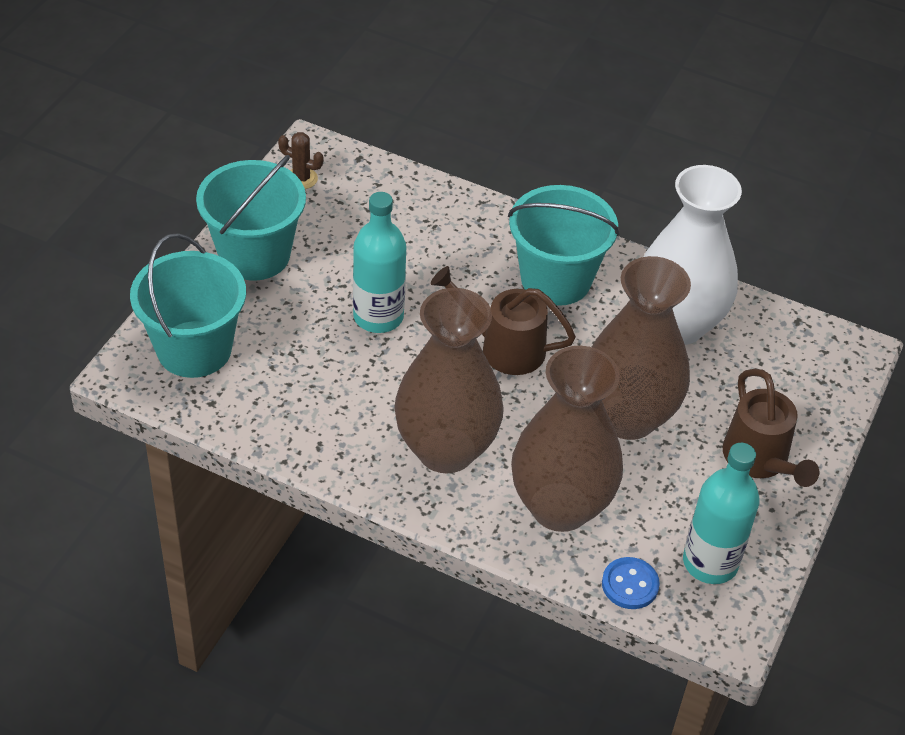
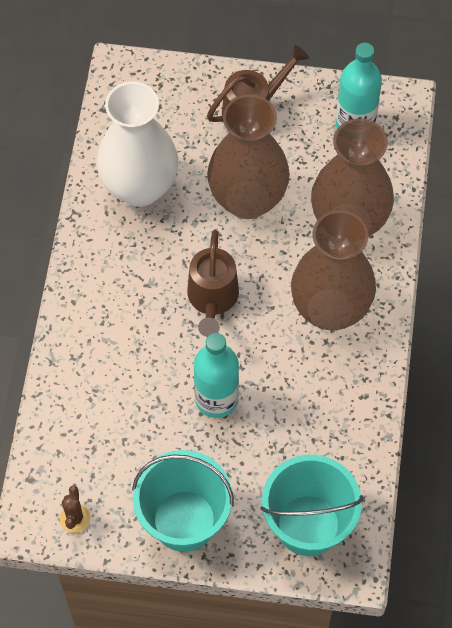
camera: 105 degrees left, 15 degrees up
(556, 279) = (123, 282): turquoise bucket -> none
(630, 584) = (394, 166): blue button -> none

